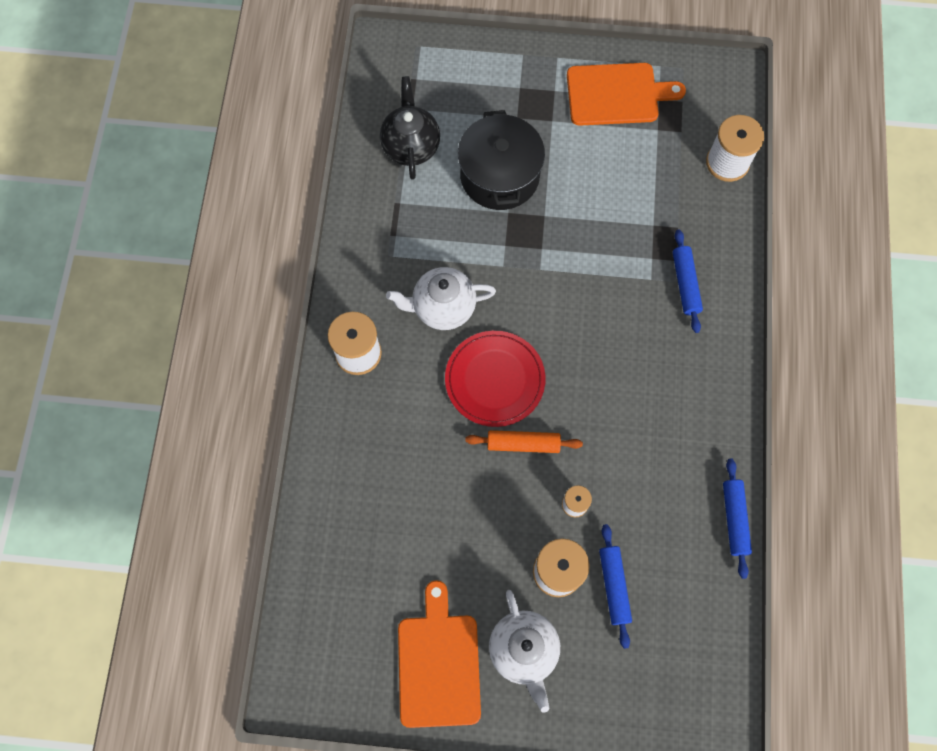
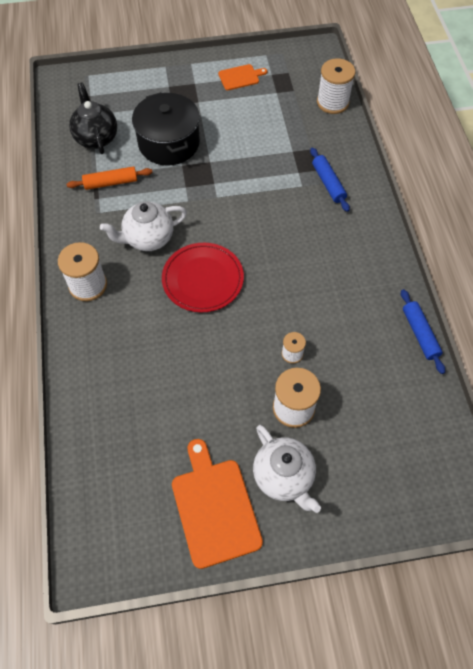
camera: 15 degrees left, 10 degrees down
(523, 444) = (238, 319): orange rolling pin -> orange rolling pin (111, 183)
(614, 586) = (342, 407): blue rolling pin -> none
(616, 94) = (240, 77): orange cutting board -> orange cutting board, size x0.55

